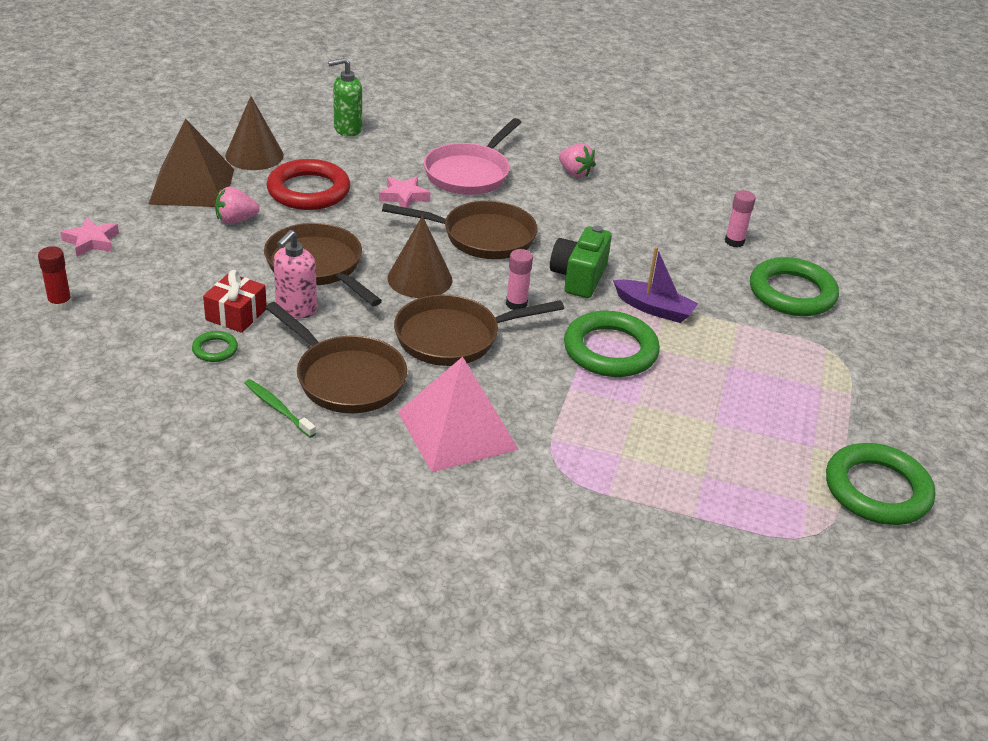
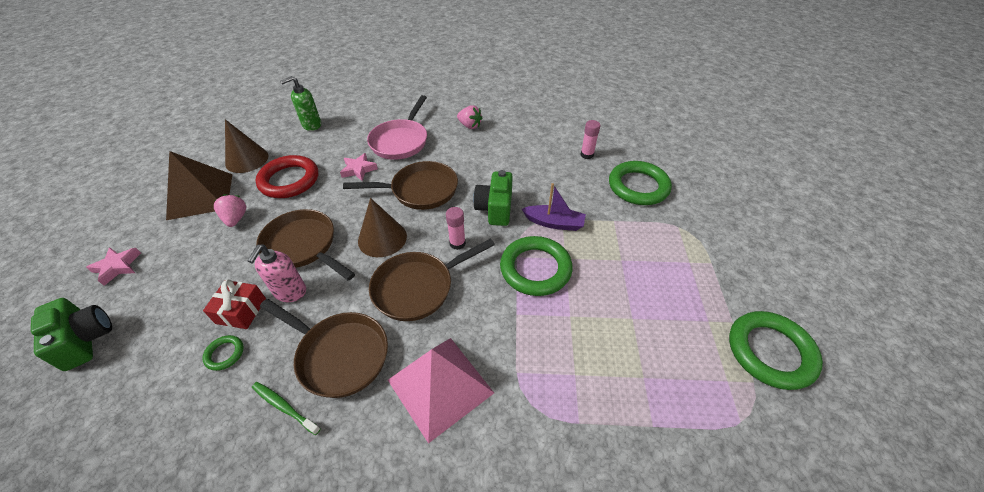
camera: 10 degrees left, 10 degrees up
(60, 304) = (86, 340): red glue stick -> green camera
(235, 220) = (236, 219): pink strawberry -> pink strawberry turned 105 degrees clockwise

